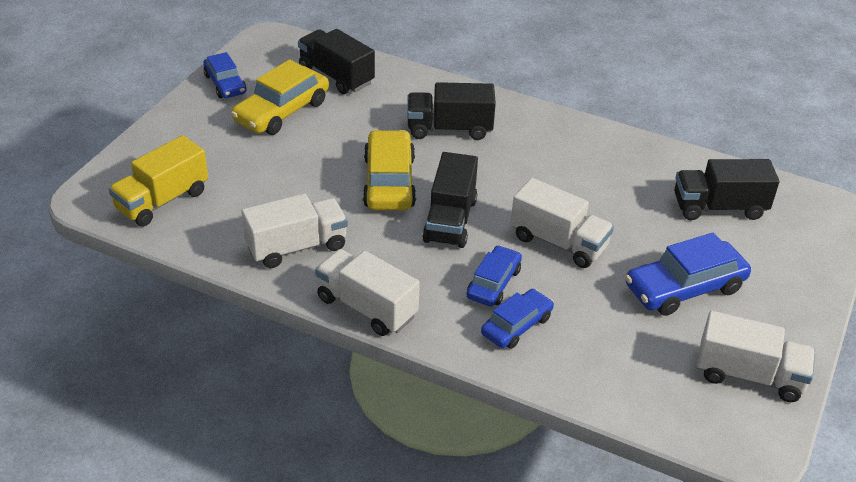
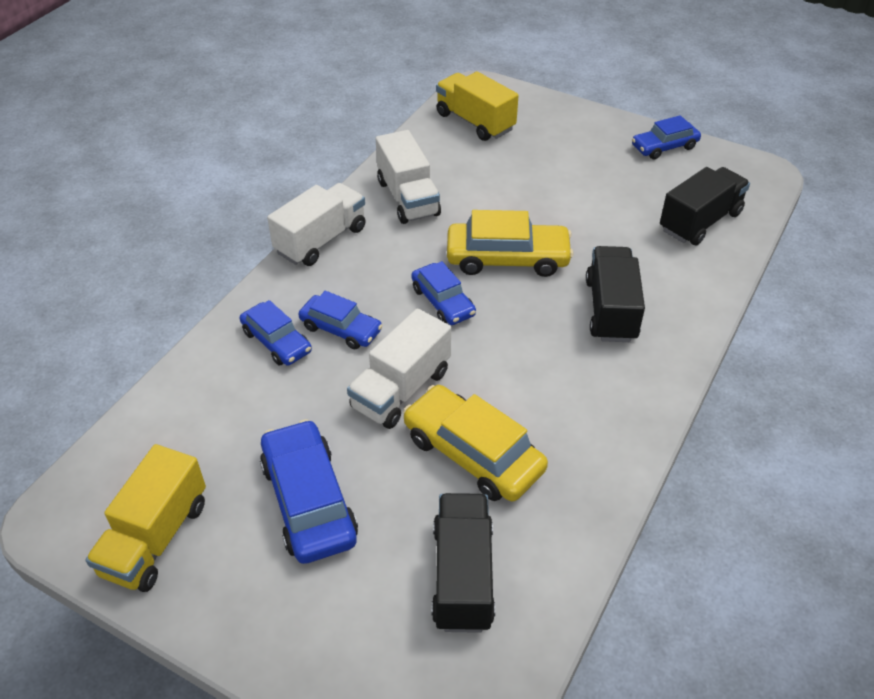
camera: 95 degrees right, 5 degrees up
(281, 111) = (623, 184): yellow car -> yellow car (473, 453)
(450, 220) = (443, 302): black truck -> blue car
(749, 375) = (155, 538): white truck -> yellow truck

